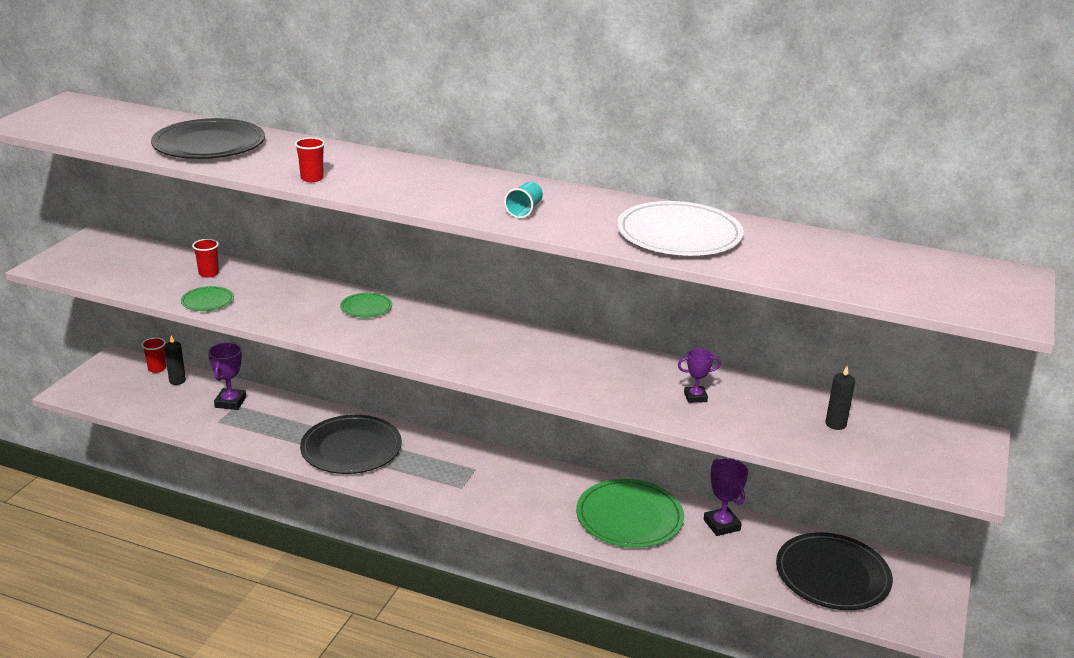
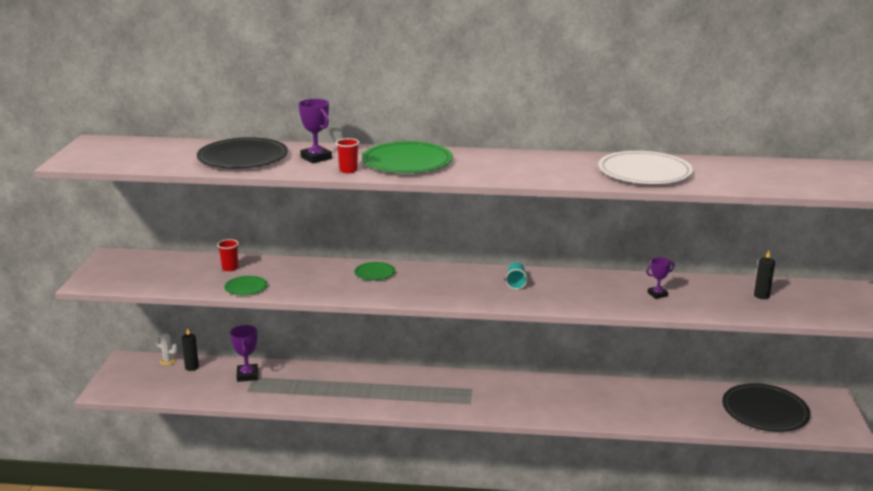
camera: 15 degrees left, 5 degrees down
(157, 368) = (168, 361): red cup -> white cactus
(351, 448) = (367, 391): black plate -> none
(524, 210) = (525, 171): turquoise cup -> turquoise cup (516, 283)
(629, 517) = (604, 400): green plate -> green plate (407, 162)
(721, 525) = (671, 393): purple trophy -> purple trophy (316, 158)

